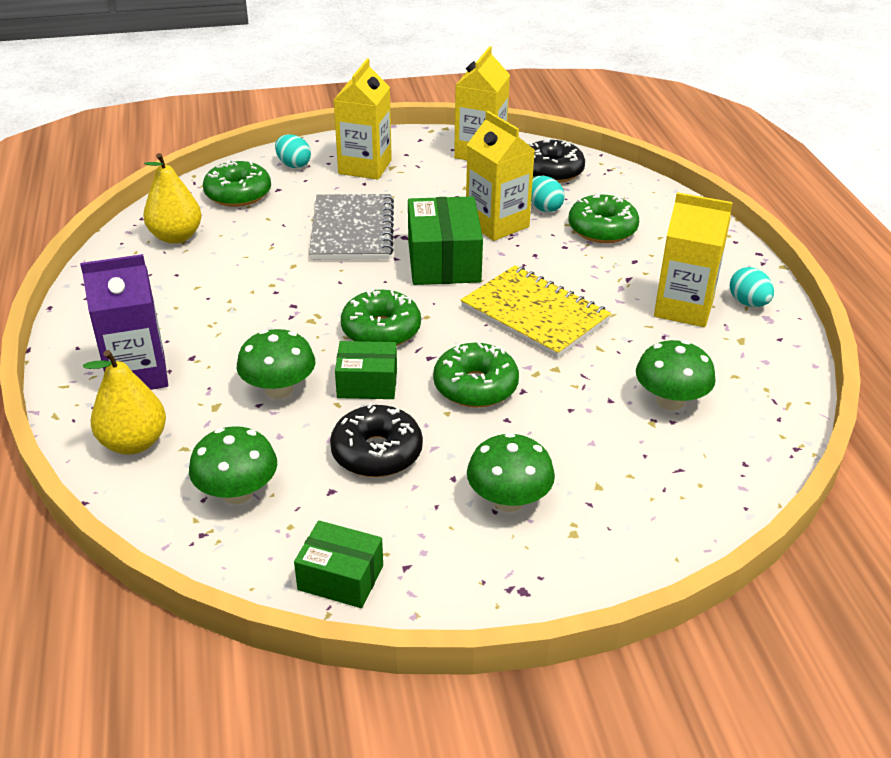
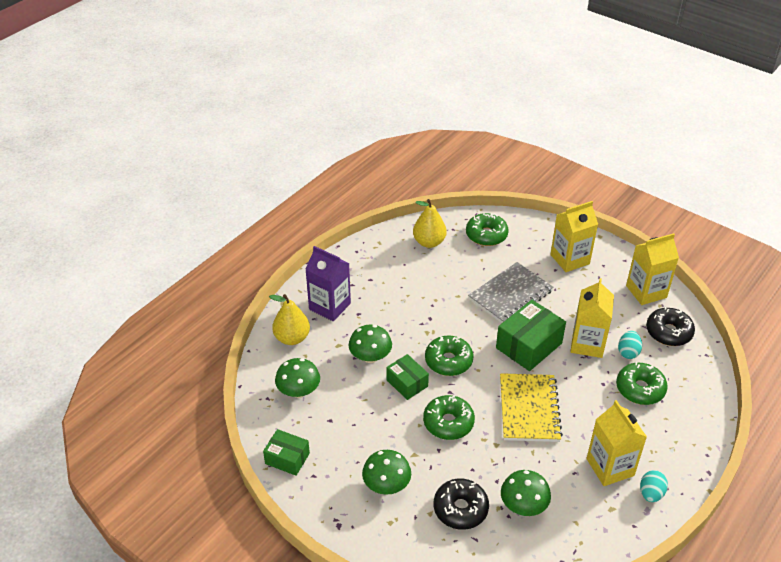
camera: 50 degrees right, 5 degrees up
(293, 165) = (536, 234): turquoise egg -> none
(340, 577) = (287, 458): green box -> green box turned 45 degrees counterclockwise
(377, 452) = (367, 418): black donut -> black donut (460, 509)

